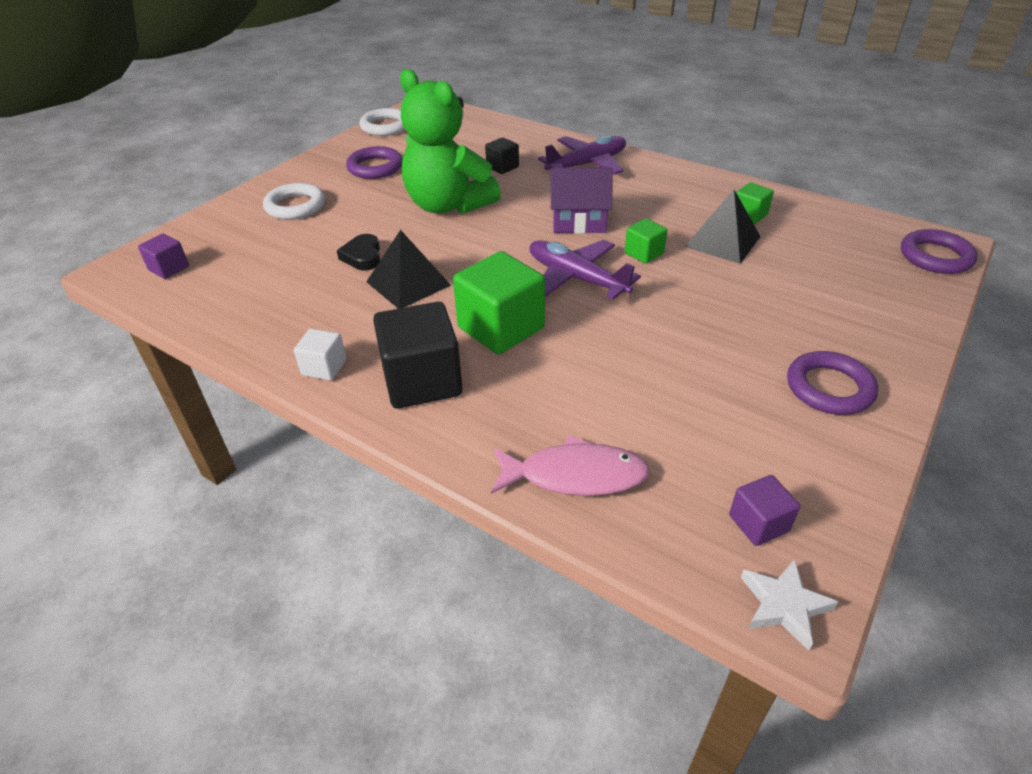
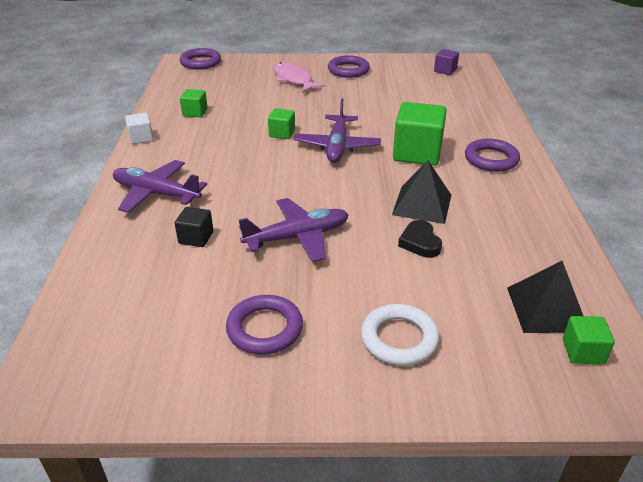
camera: 125 degrees left, 5 degrees down
(169, 268) = (583, 351): purple cube -> green cube
(324, 367) = (533, 195): white cube -> white cube (141, 138)
(363, 256) = (420, 242): black heart -> black heart turned 120 degrees clockwise
(386, 126) = (138, 391): white ring -> none
(422, 381) = (491, 159): black cube -> purple ring
(448, 205) = (298, 237): green teddy bear -> purple plane
(575, 475) = (480, 104): pink fish -> pink fish (294, 79)
(579, 221) = (263, 167): purple house -> none
(722, 241) = (240, 114): black pyramid -> black pyramid (546, 309)
(784, 605) = (471, 62): white star -> none

